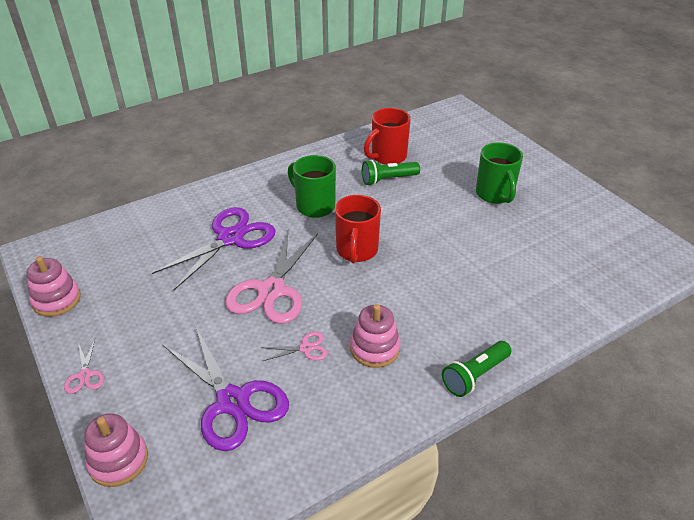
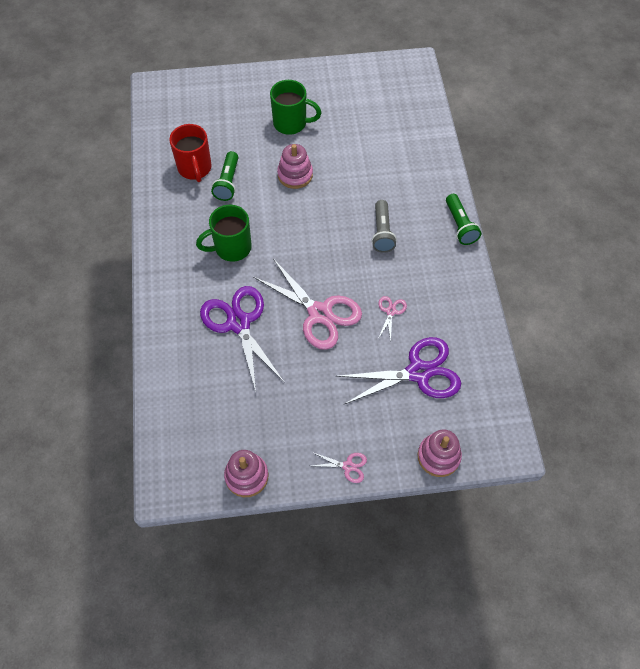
camera: 65 degrees left, 20 degrees up
(356, 251) = (305, 241): red mug -> none
(375, 348) = (411, 270): pink stacking toy -> pink stacking toy (295, 175)
(410, 306) = (382, 232): none -> grey flashlight

